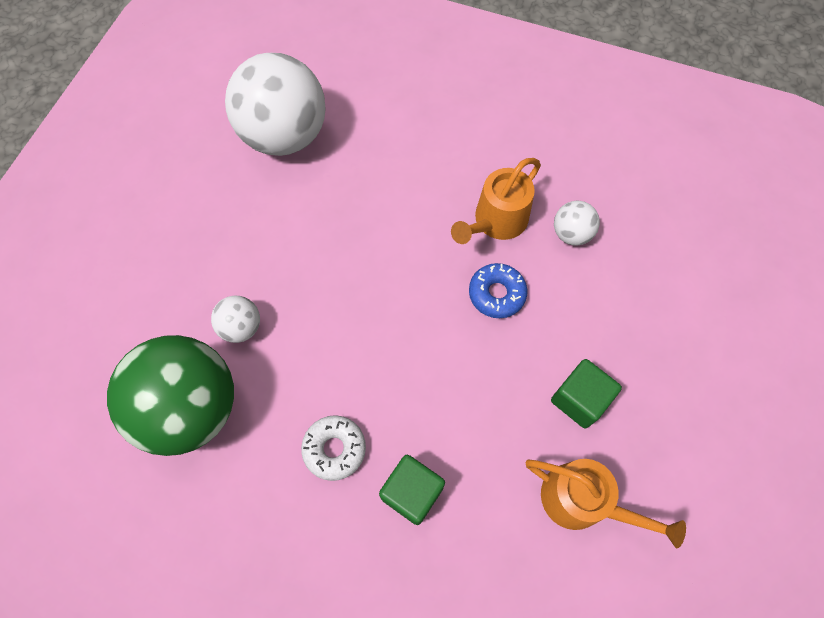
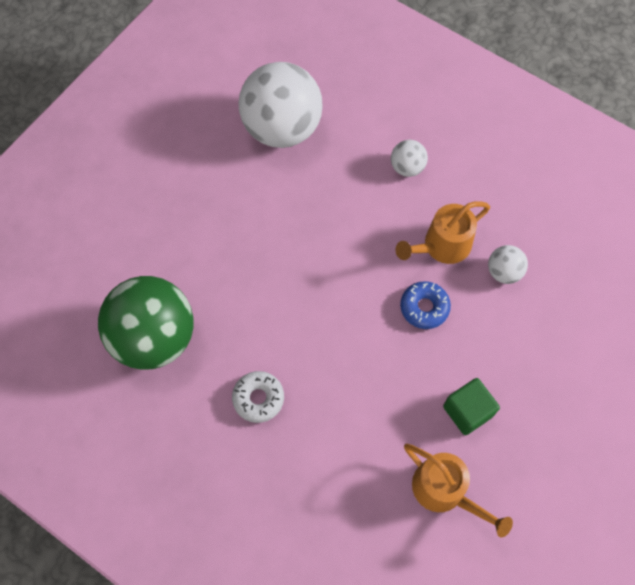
camera: 15 degrees right, 0 degrees up
(241, 327) = (208, 283): white ball -> white ball (407, 167)
(412, 492) = (310, 448): green cube -> none

